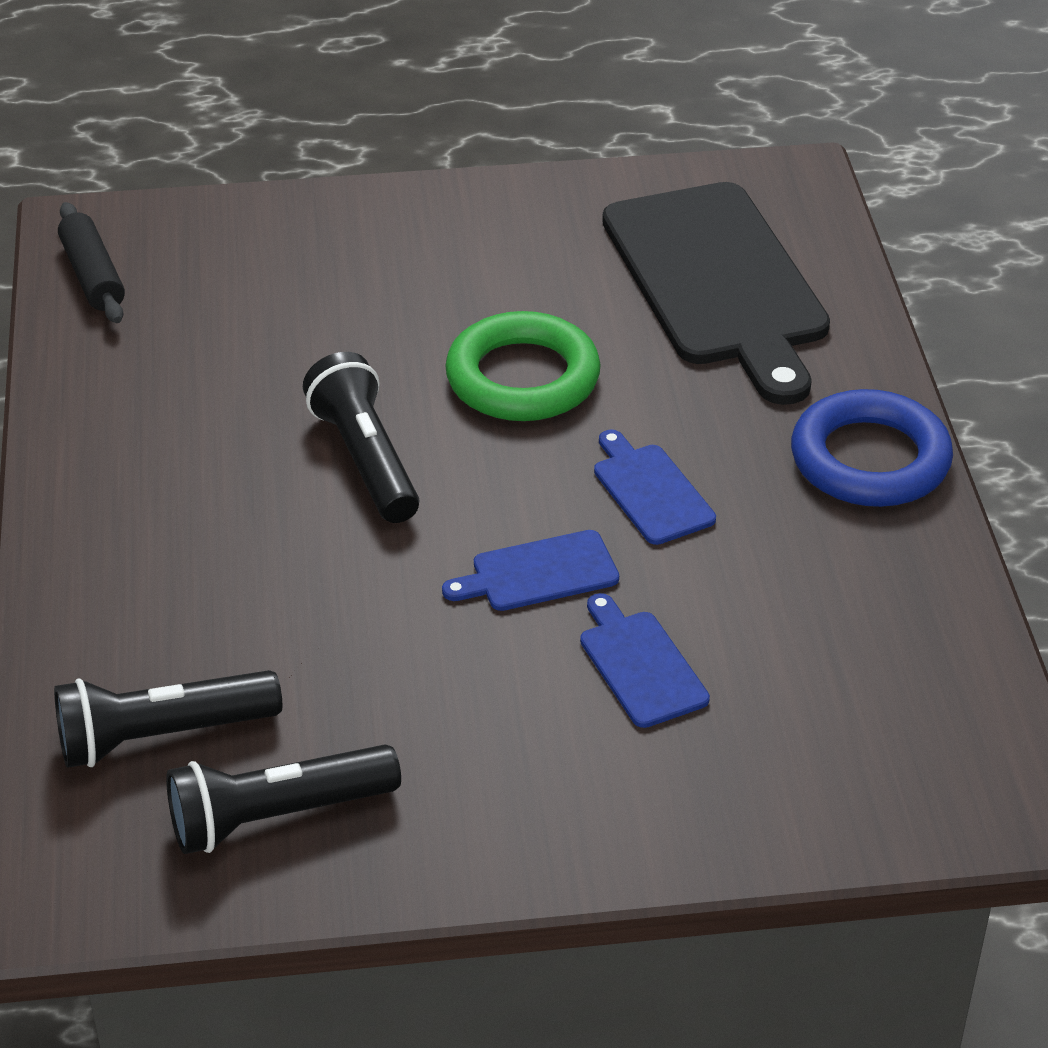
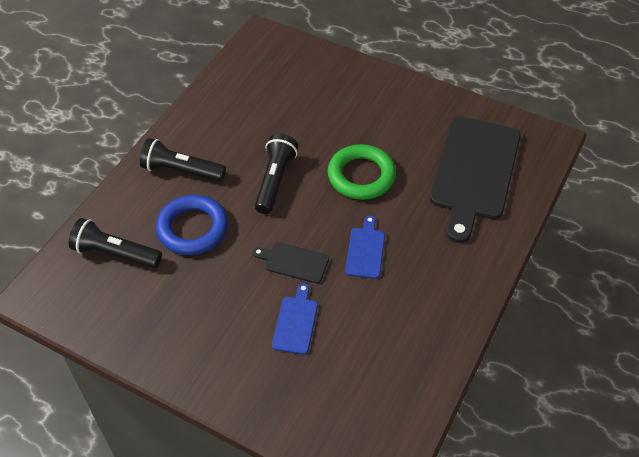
camera: 35 degrees right, 10 degrees up
(93, 276) = (249, 57): black rolling pin -> none
(277, 816) = (123, 307): black flashlight -> black flashlight (181, 171)
(538, 573) = (294, 262): blue cutting board -> black cutting board
(870, 459) = (464, 284): blue ring -> blue ring (193, 228)

